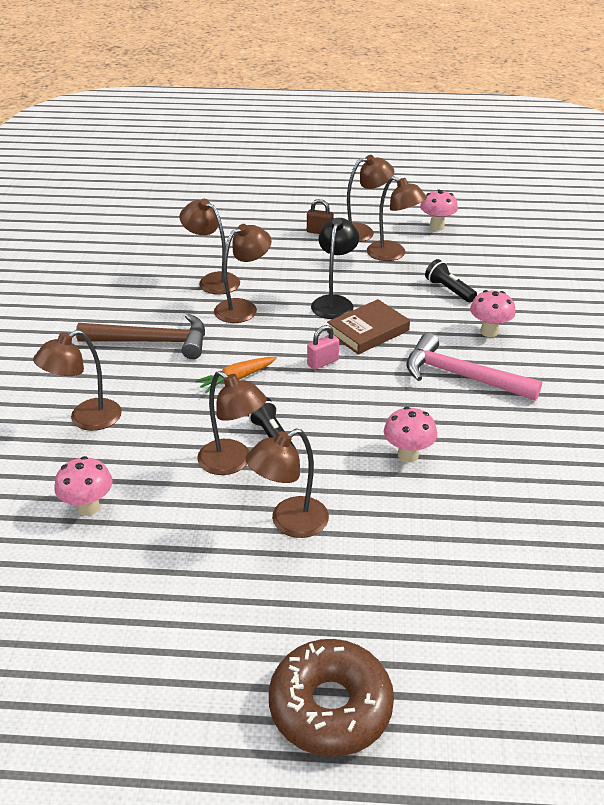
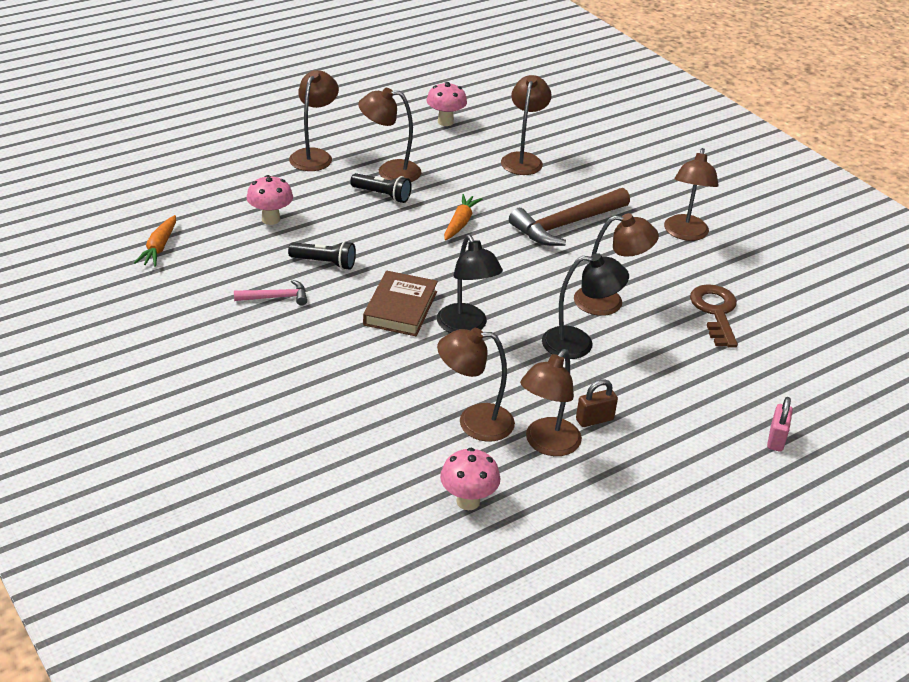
camera: 140 degrees right, 0 degrees up
(155, 250) = (715, 312): none -> brown key
(243, 308) = (540, 285): brown lamp -> brown lamp (685, 234)
(272, 266) = (578, 344): none -> black lamp
(322, 362) = (408, 262): pink padlock -> pink padlock (776, 439)
(330, 707) = (215, 99): brown donut -> none
(449, 290) = (364, 394): black flashlight -> black flashlight (324, 263)
(461, 376) = (276, 297): pink hammer -> pink hammer, size x0.51
(489, 332) = (282, 356): pink mushroom -> none
(542, 468) = (159, 247): none -> orange carrot

